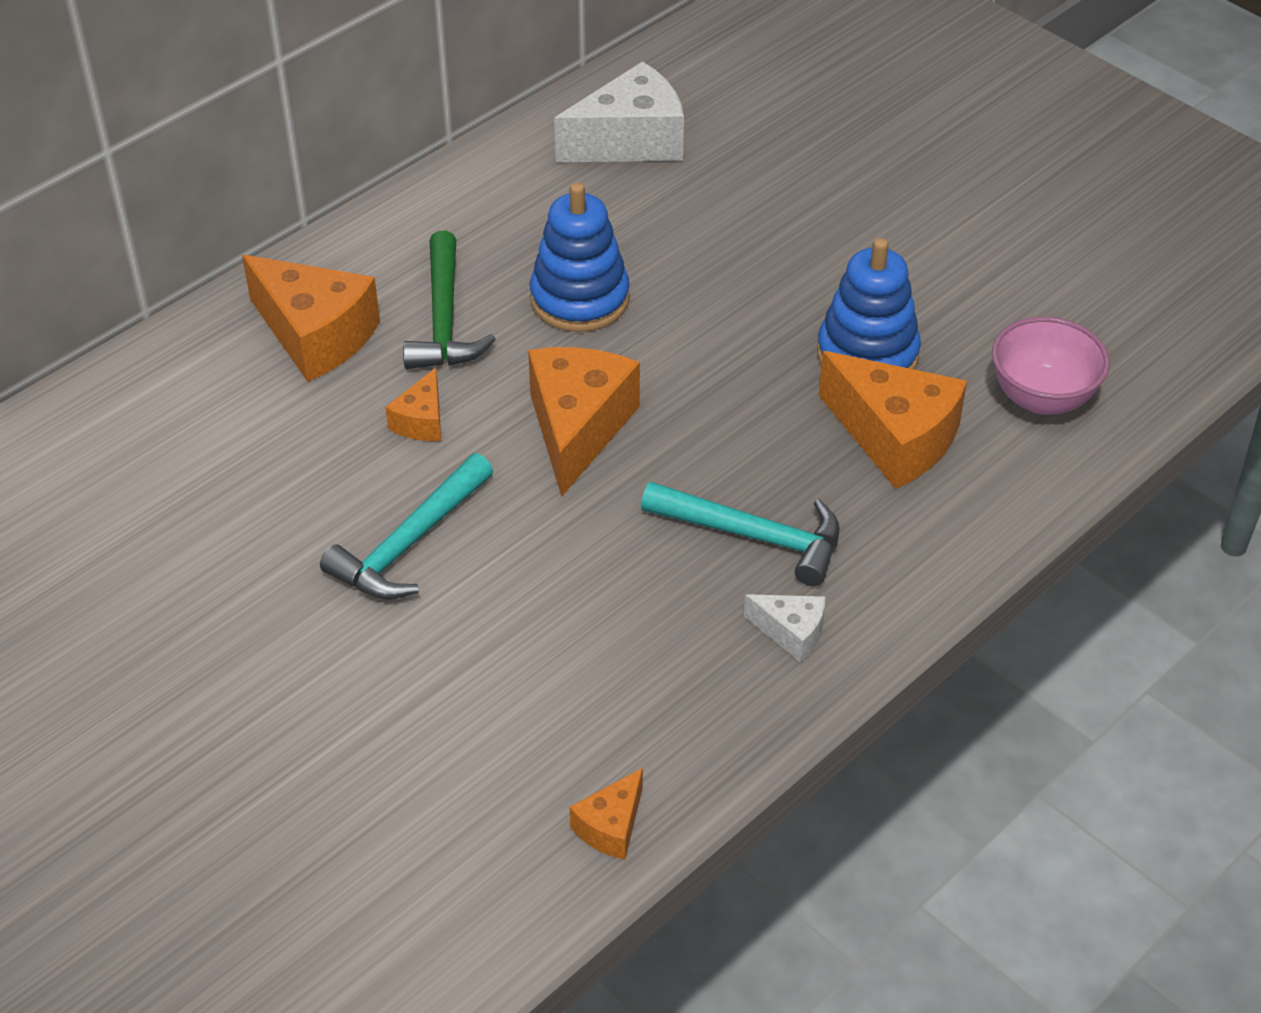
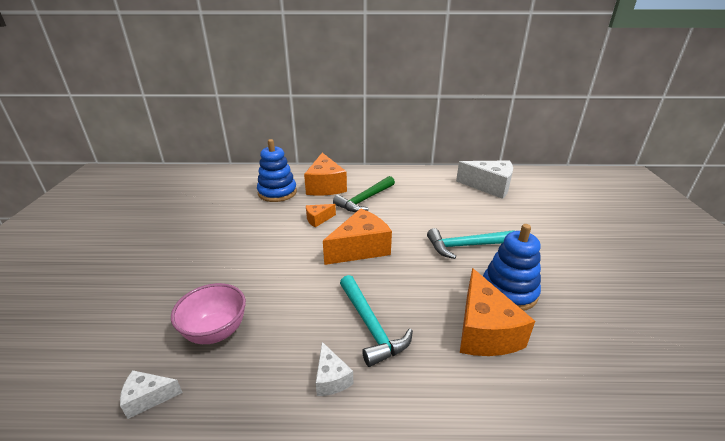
camera: 45 degrees right, 15 degrees down
(410, 543) = (262, 247): turquoise hammer -> turquoise hammer (466, 246)
(580, 299) = (414, 215): blue stacking toy -> blue stacking toy (277, 192)
(611, 826) = (148, 398): orange cheese -> white cheese
(1042, 398) = (590, 365): pink bowl -> pink bowl (216, 332)

